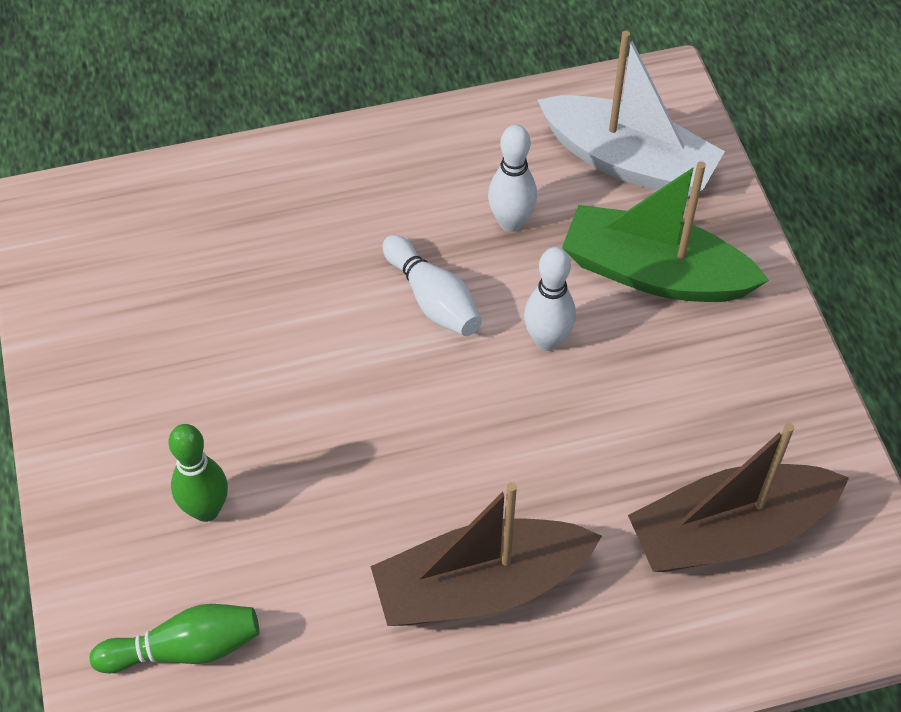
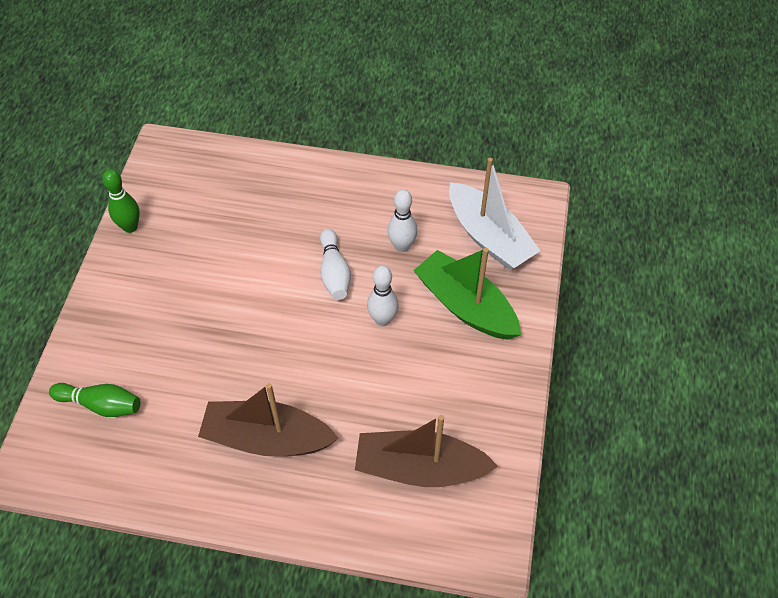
camera: 25 degrees right, 0 degrees up
(206, 510) = (152, 337): green bowling pin -> green bowling pin (130, 227)

